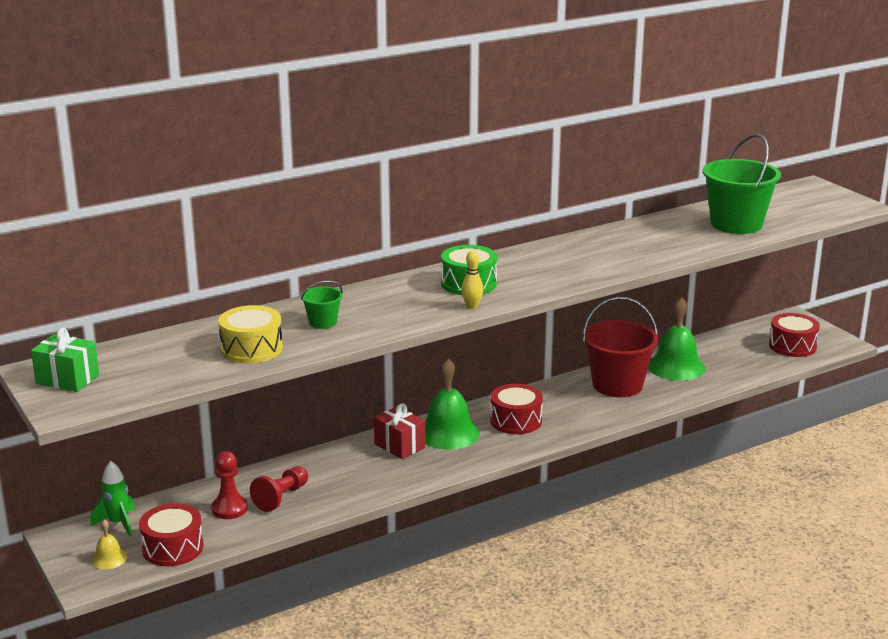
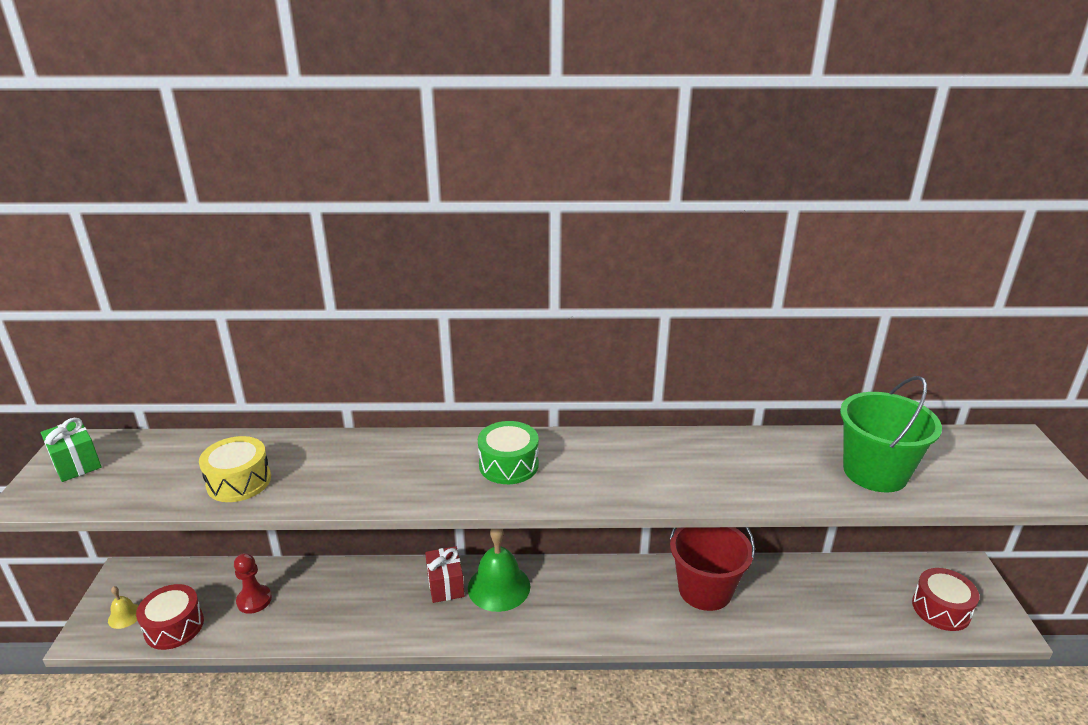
camera: 30 degrees right, 5 degrees up
(118, 523) = (169, 579): green rocket -> none
(281, 497) = (301, 605): red pawn -> none
(322, 322) = (331, 469): green bucket -> none
(472, 306) = (479, 498): yellow bowling pin -> none
(516, 421) = (570, 597): red drum -> none
(676, 367) = (785, 588): green bell -> none

